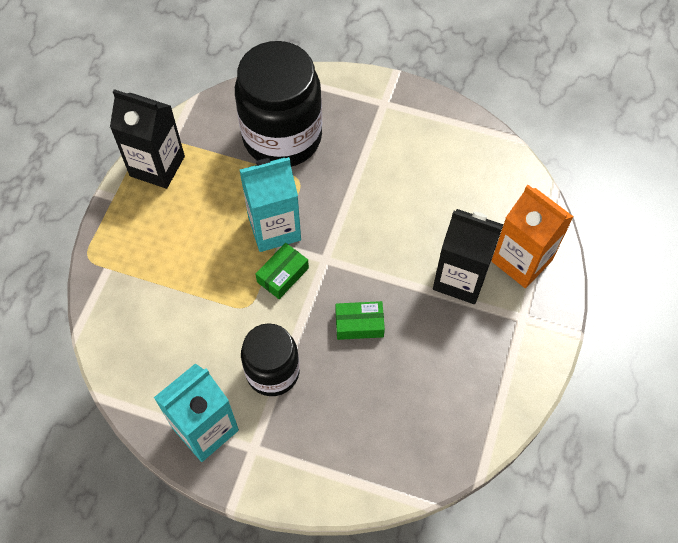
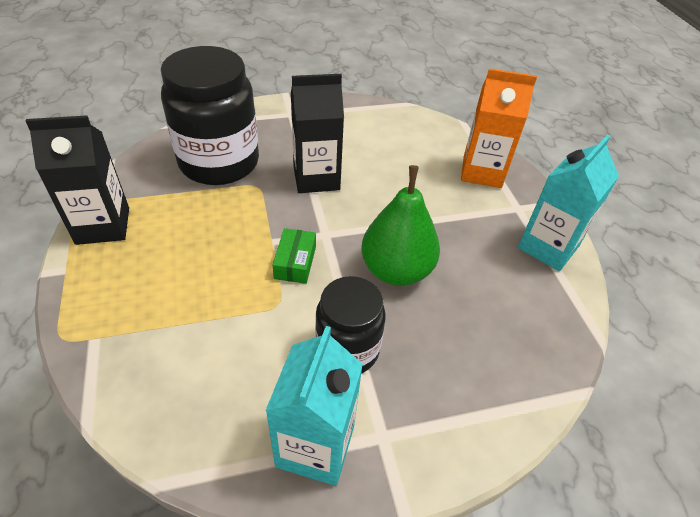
camera: 35 degrees left, 15 degrees down
(274, 228) = (260, 229): turquoise carton -> turquoise carton (548, 247)
(359, 324) = (396, 270): green box -> green pear
(460, 278) = (449, 201): black carton -> black carton (316, 178)

